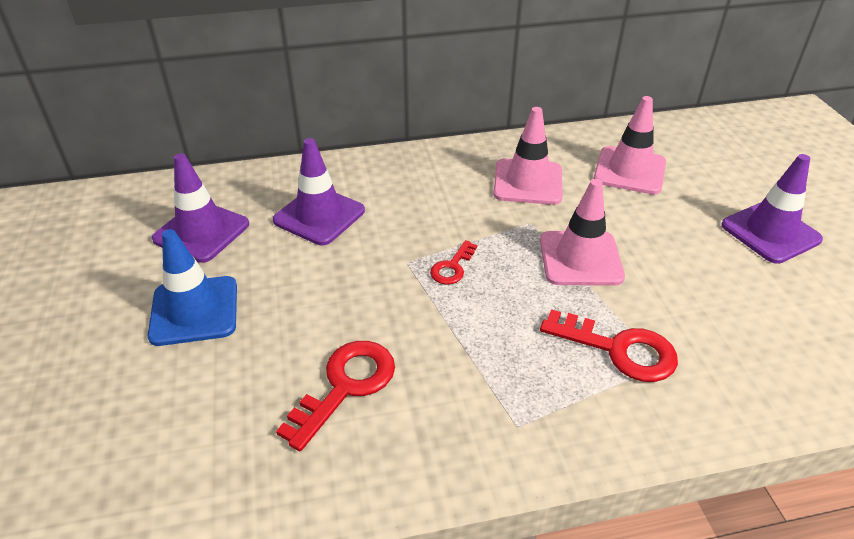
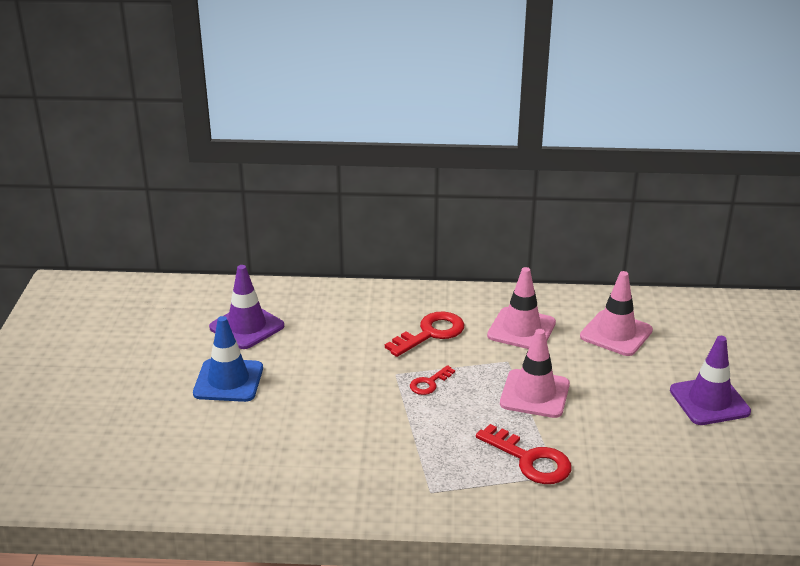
camera: 15 degrees right, 10 degrees down
(319, 216) = (340, 329): purple traffic cone -> none
(345, 386) = (320, 446): red key -> red key (430, 333)

